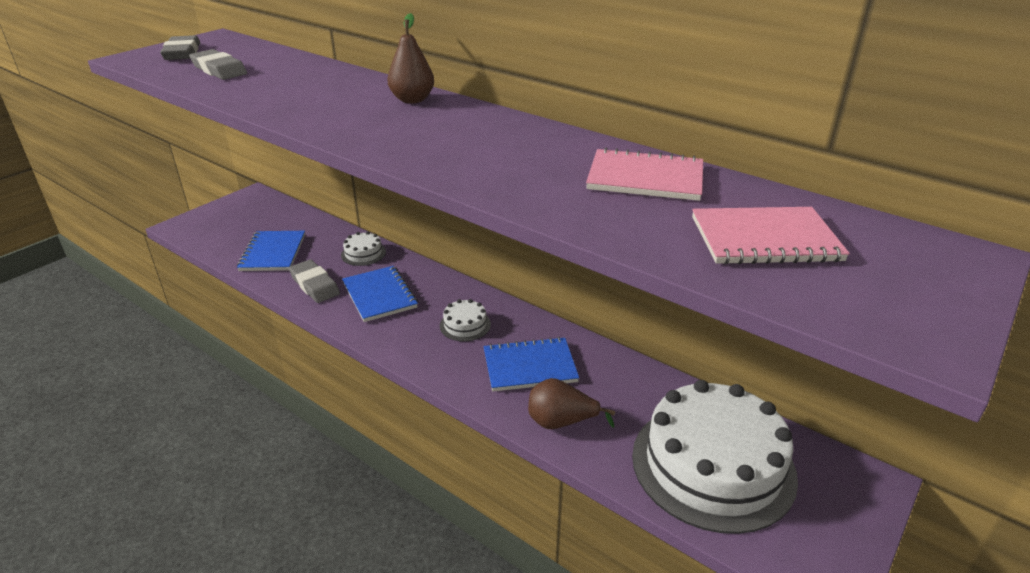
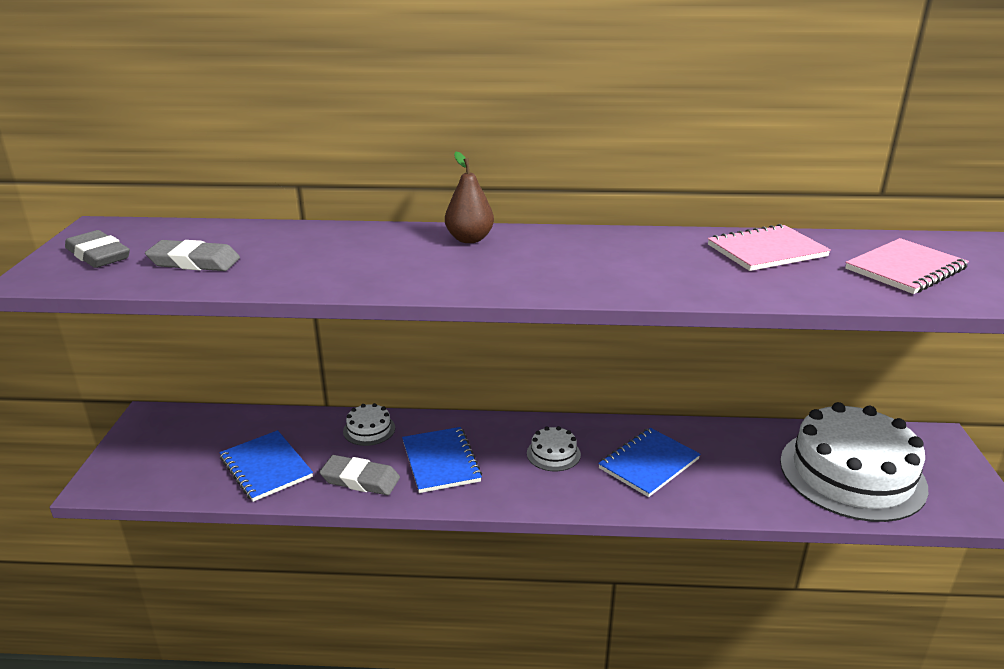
camera: 35 degrees left, 5 degrees down
(380, 295) = (441, 461): blue notebook -> blue notebook turned 45 degrees clockwise
(561, 422) = (726, 495): brown pear -> none

